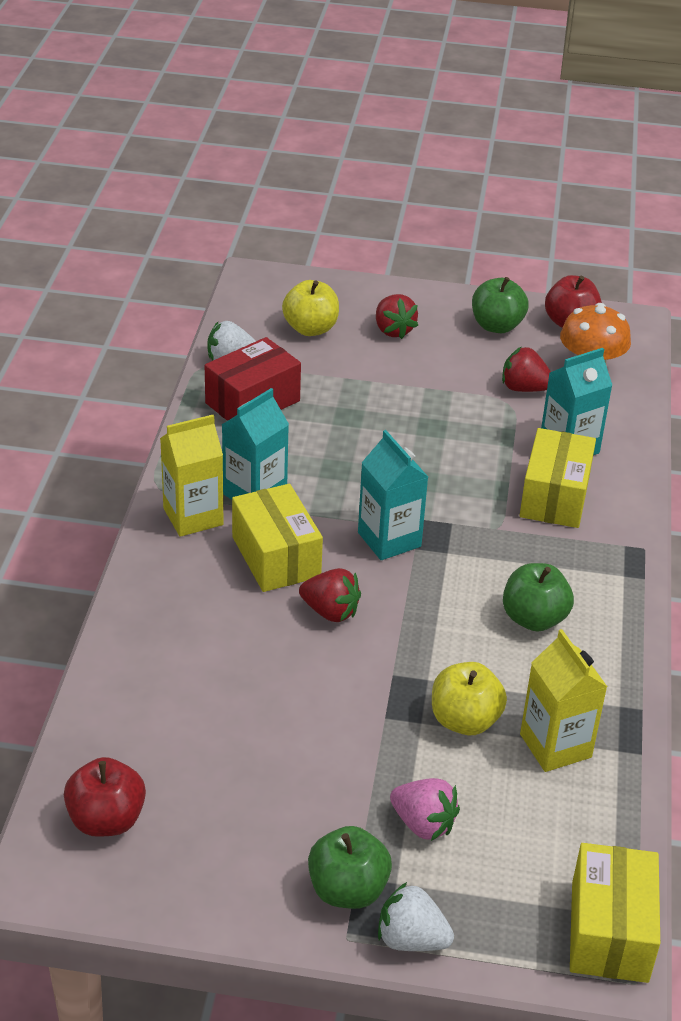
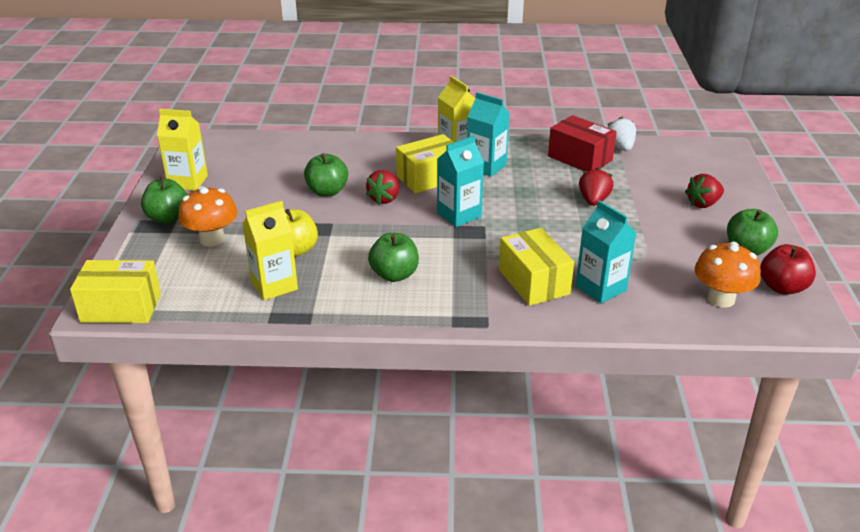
camera: 85 degrees right, 5 degrees down
(106, 820) = (222, 150): red apple -> none
(221, 868) = (188, 182): none -> yellow carton
(295, 676) = (327, 191): none -> green apple
(310, 329) = (679, 172): yellow apple -> none
(411, 939) = (131, 239): white strawberry -> none
(423, 824) = (212, 239): pink strawberry -> orange mushroom
(524, 388) = (667, 265): red strawberry -> red strawberry (593, 200)
(554, 497) = (534, 282): yellow box -> yellow box turned 60 degrees clockwise

